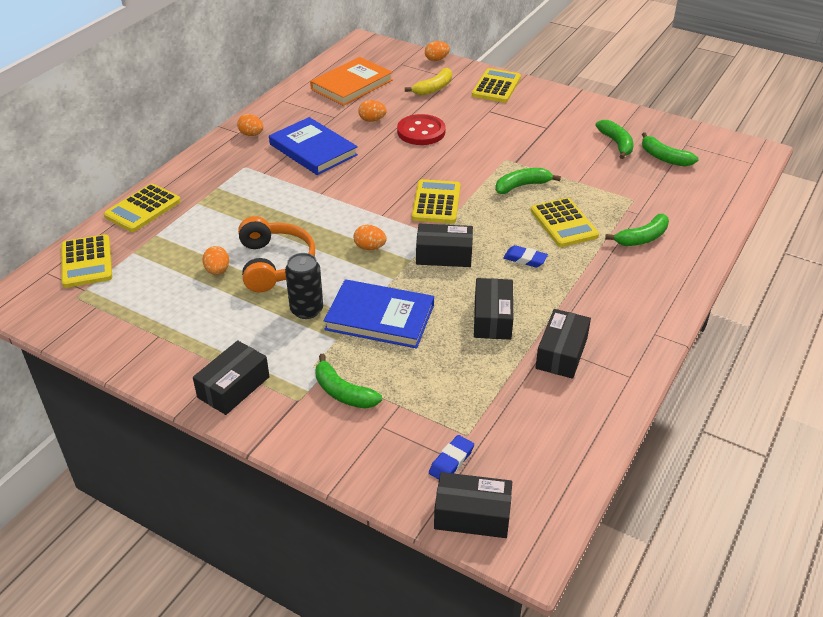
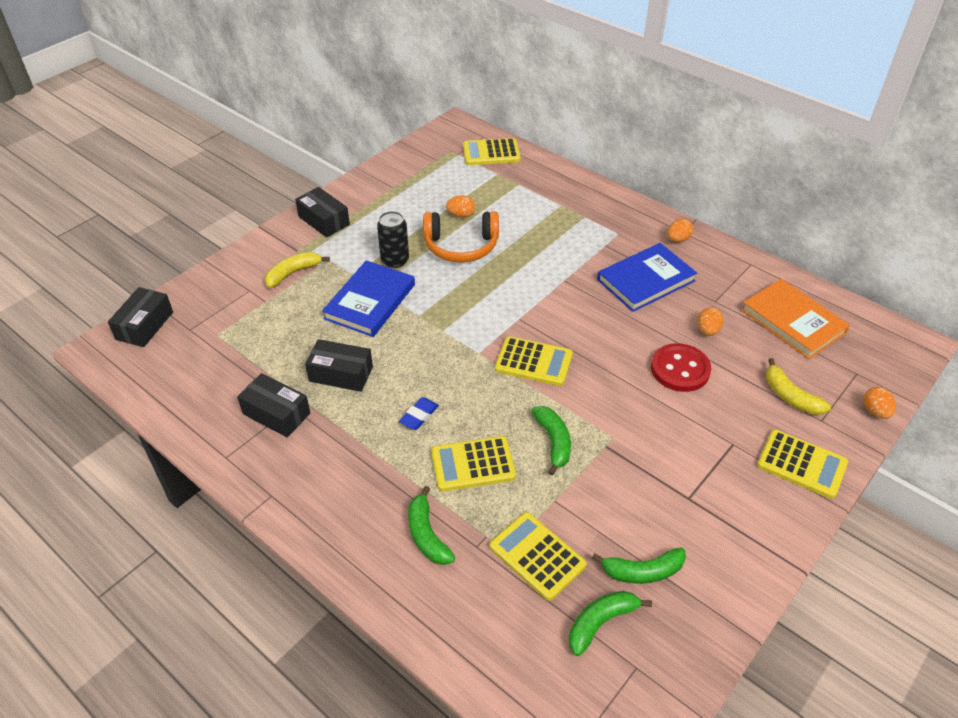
camera: 100 degrees right, 5 degrees up
(143, 209) = (557, 177): yellow calculator -> yellow calculator (537, 556)
(343, 392) = (293, 273): green banana -> yellow banana
(370, 247) = (469, 305): orange egg -> none
(444, 255) = (443, 355): black box -> none
(451, 461) = (197, 322): blue eraser -> none

